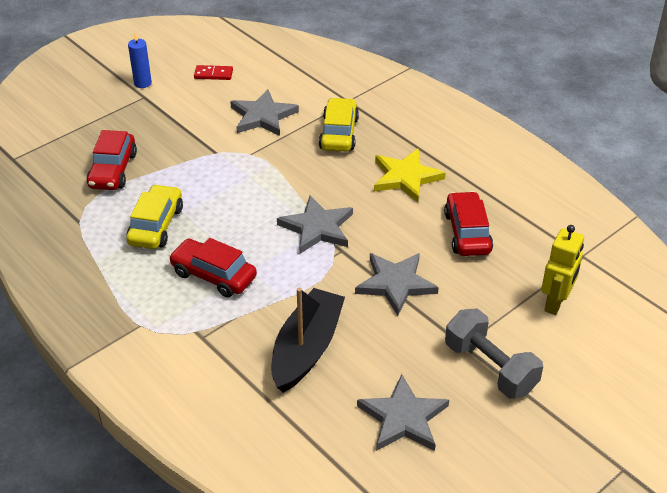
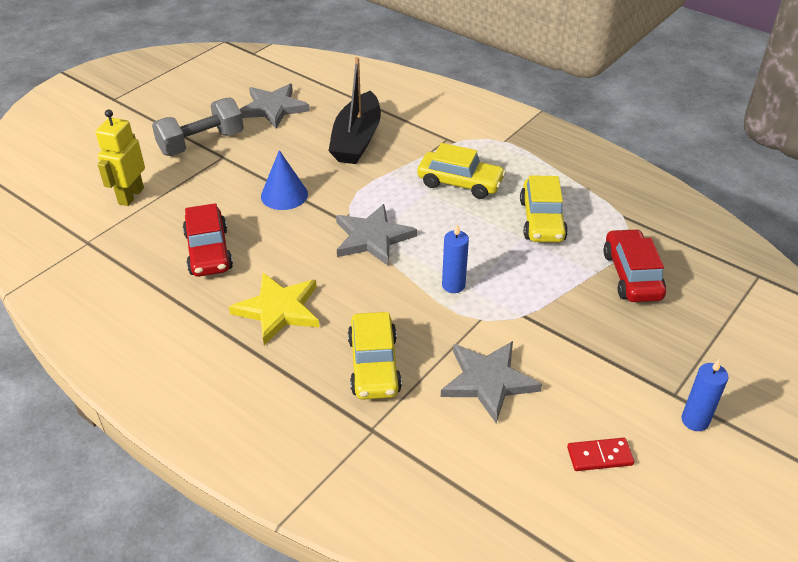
camera: 170 degrees right, 0 degrees up
(213, 275) = (460, 183): red car -> yellow car
(261, 179) = (453, 285): none -> blue candle
(396, 284) = (284, 195): grey star -> blue cone
(490, 368) = (201, 143): grey dumbbell -> grey dumbbell turned 75 degrees counterclockwise

